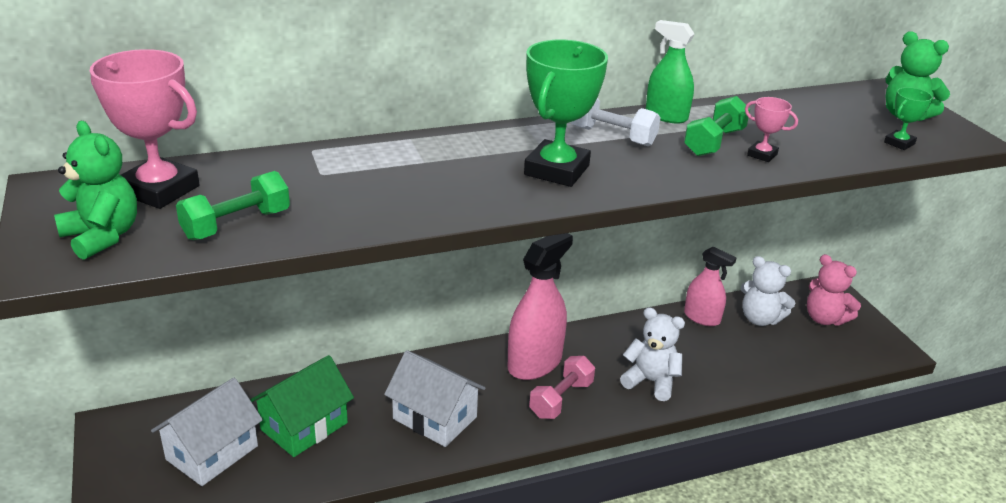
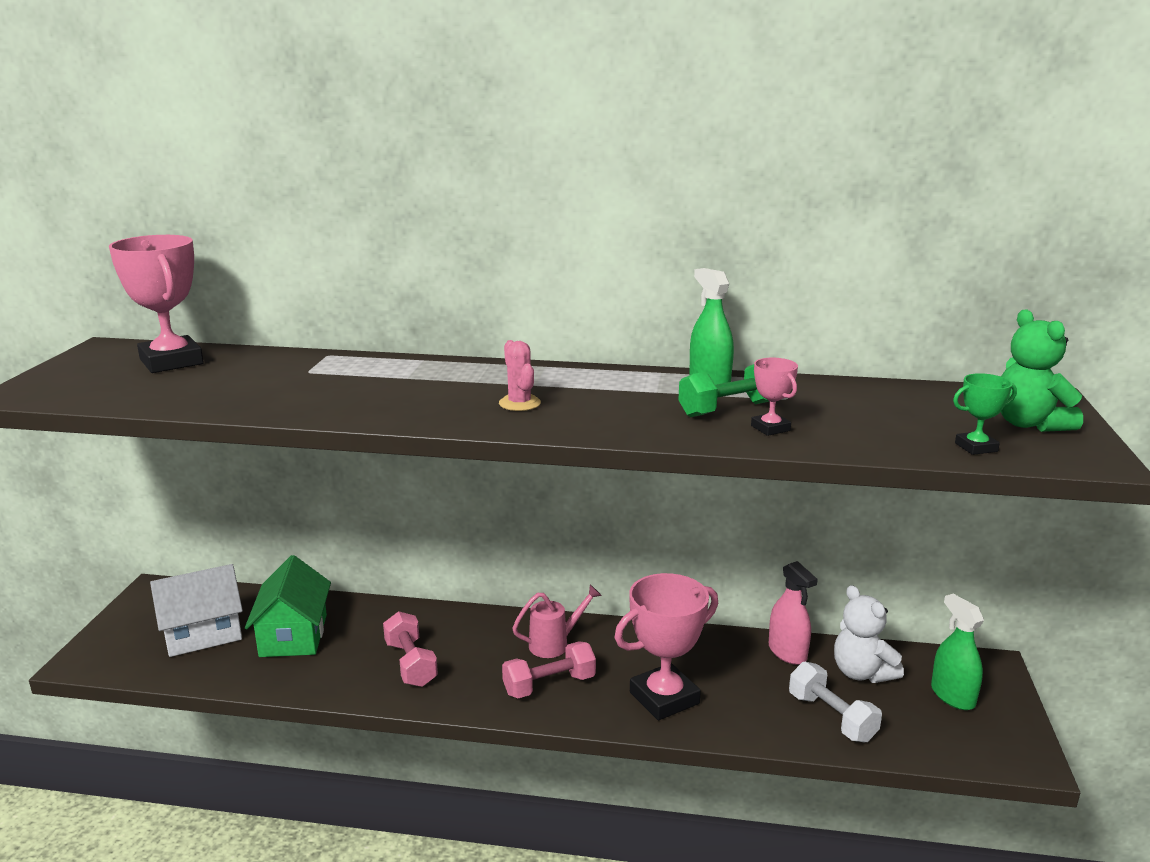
camera: 30 degrees right, 10 degrees down
(102, 237) = (86, 383): green teddy bear -> none
(237, 224) = (187, 393): green dumbbell -> none
(304, 426) = (293, 635): green house -> green house turned 75 degrees counterclockwise
(435, 418) = (411, 664): white house -> pink dumbbell
(534, 363) = (555, 644): pink spray bottle -> pink watering can
(556, 170) = (519, 403): green trophy -> pink cactus
(612, 136) = (622, 387): white dumbbell -> white dumbbell (831, 717)
(650, 381) = (664, 698): white teddy bear -> pink trophy
(824, 318) = (952, 696): pink teddy bear -> green spray bottle

